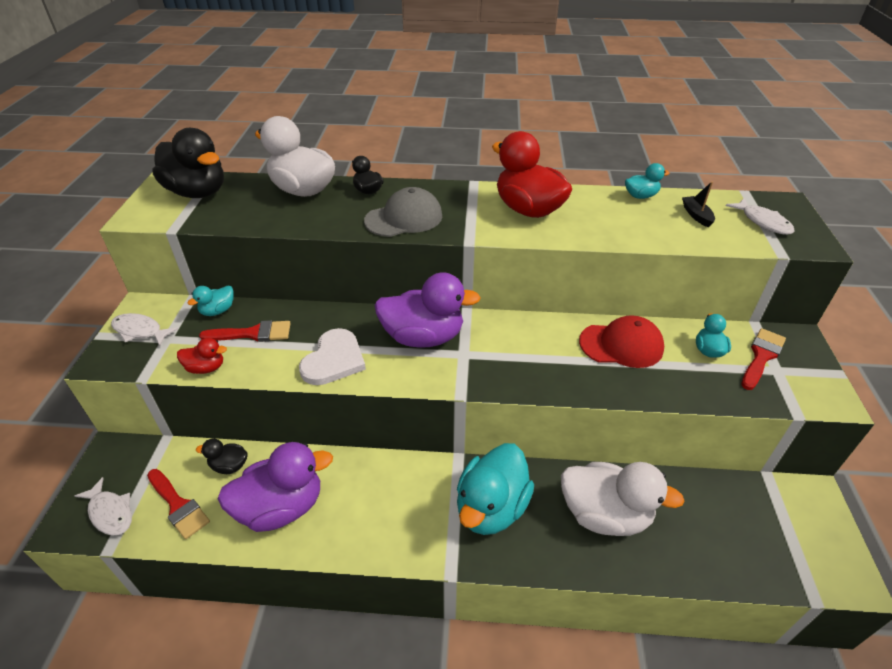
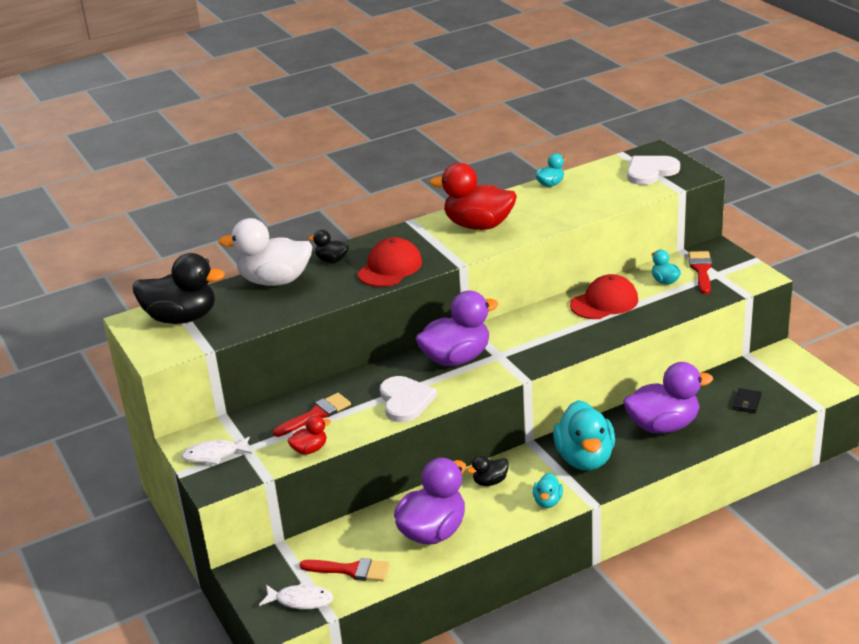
camera: 30 degrees left, 10 degrees down
(218, 311) = (262, 414): turquoise duck -> turquoise duck (547, 501)
(229, 466) = (360, 532): black duck -> black duck (490, 481)
(404, 218) = (390, 268): grey cap -> red cap
(605, 514) = (663, 426): white duck -> purple duck
(696, 215) = (602, 184): black boat -> none
(724, 539) = (746, 402): none -> black wallet
(763, 222) = (650, 171): white fish -> white heart

